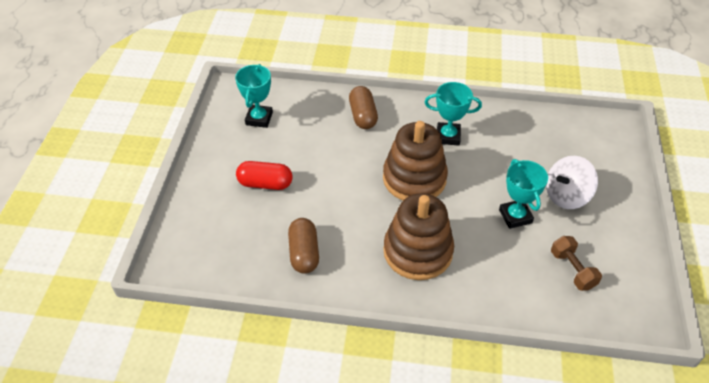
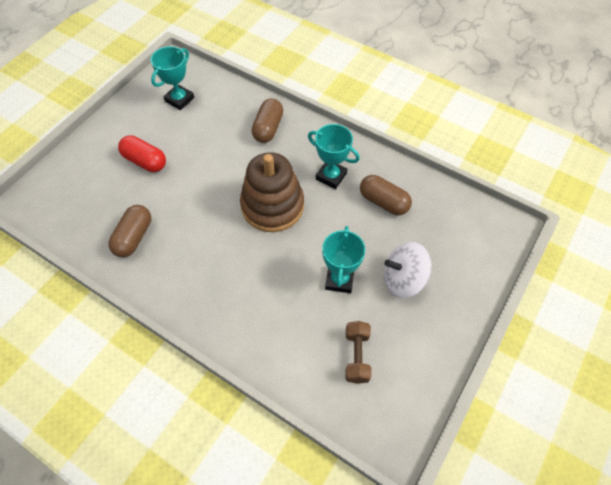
camera: 25 degrees right, 10 degrees up
(417, 251) = (228, 276): brown stacking toy -> none
(507, 141) = (383, 202): none -> brown capsule

